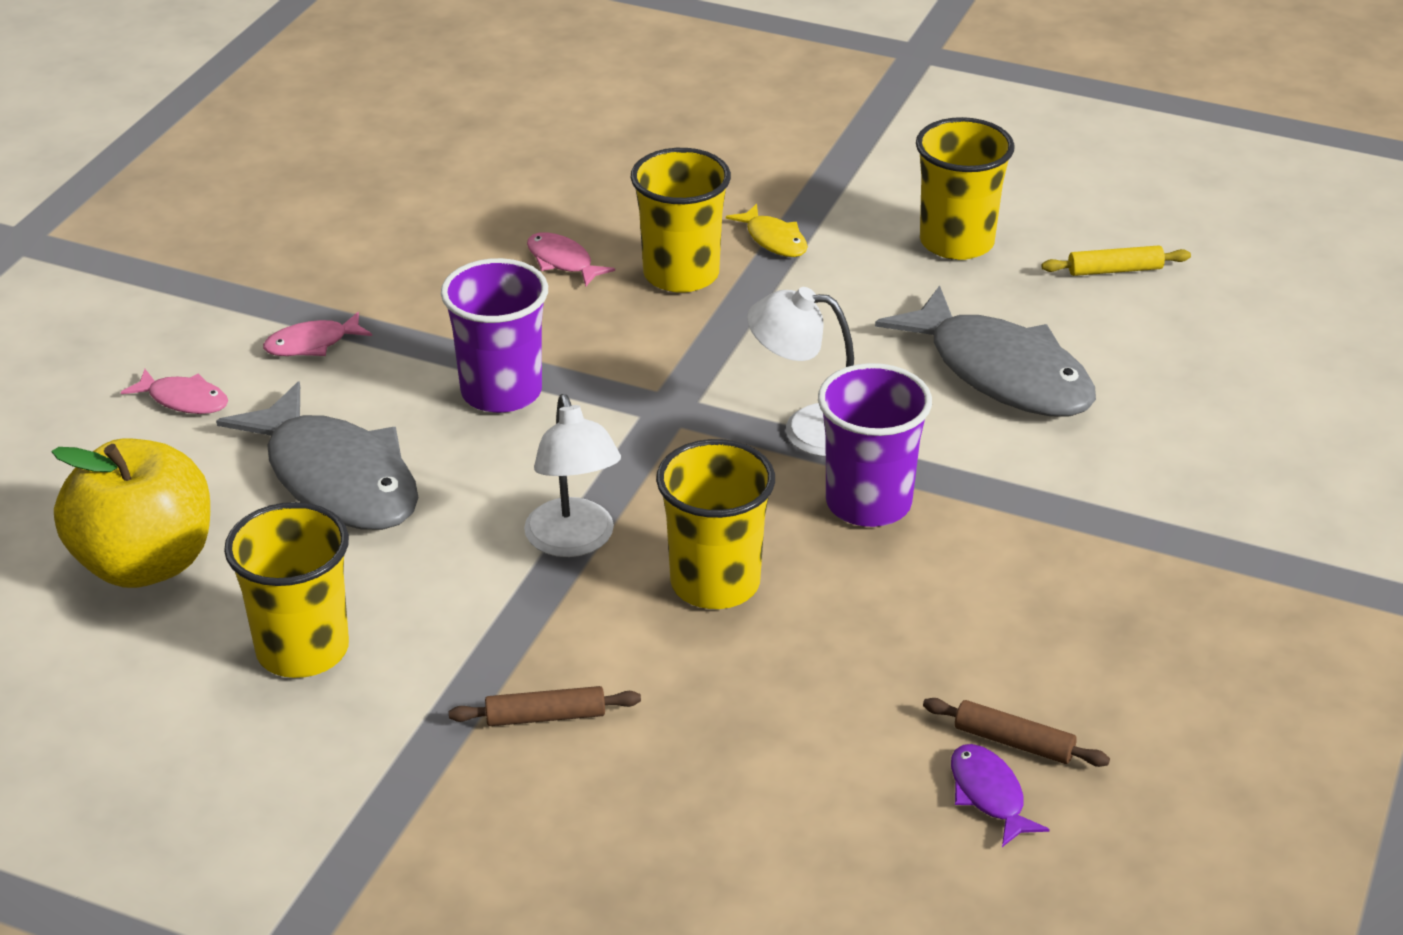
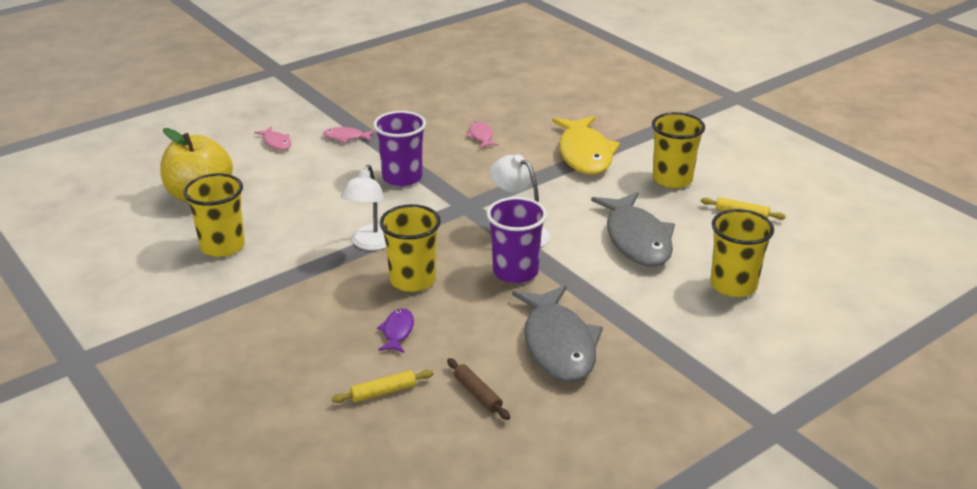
camera: 30 degrees right, 5 degrees down
(336, 479) = (302, 189): grey fish -> grey fish (558, 344)
(545, 716) = (287, 305): brown rolling pin -> none
(681, 274) = (527, 156): yellow cup -> yellow cup (733, 285)
(773, 240) = (584, 154): yellow fish -> yellow fish, size x2.24
(866, 803) = (383, 392): none -> yellow rolling pin
(989, 795) = (442, 411): purple fish -> purple fish (397, 331)

